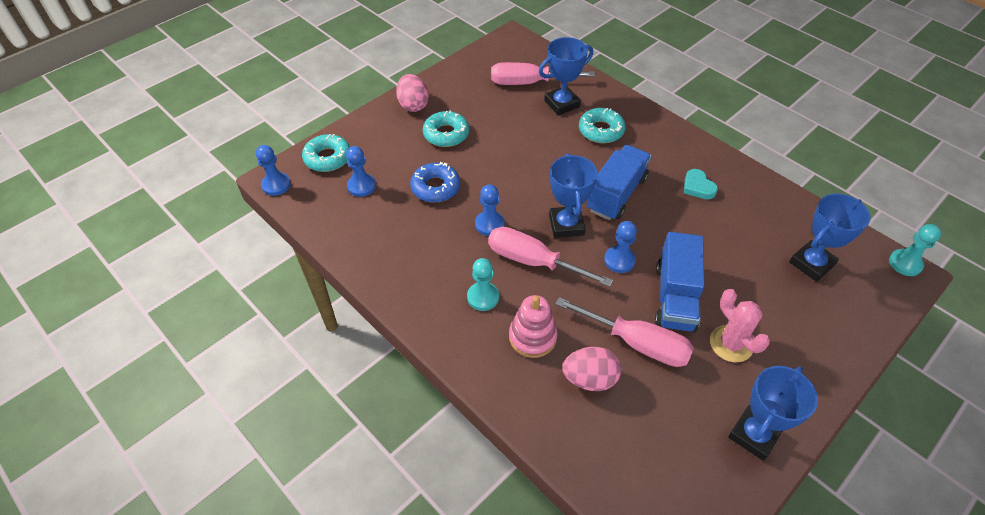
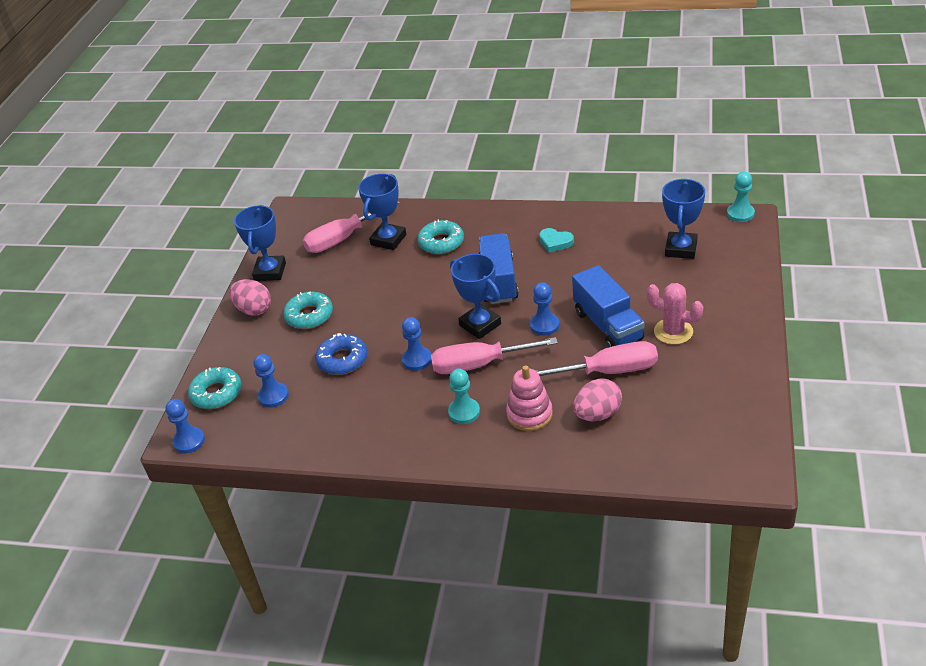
camera: 30 degrees left, 10 degrees down
(754, 435) = (737, 377): blue trophy -> blue trophy (270, 272)

